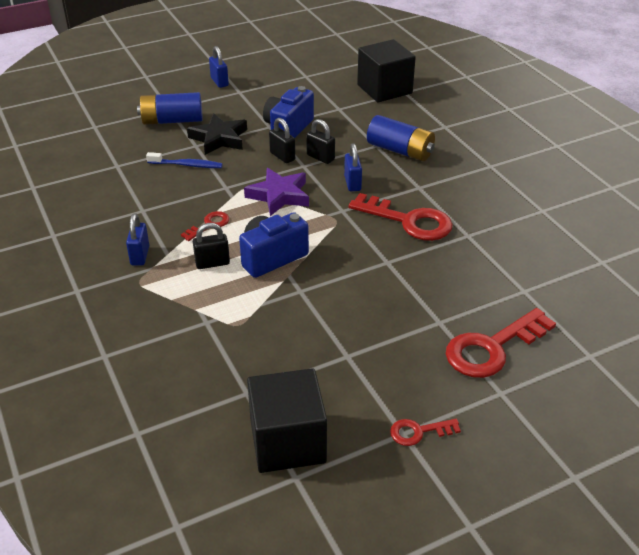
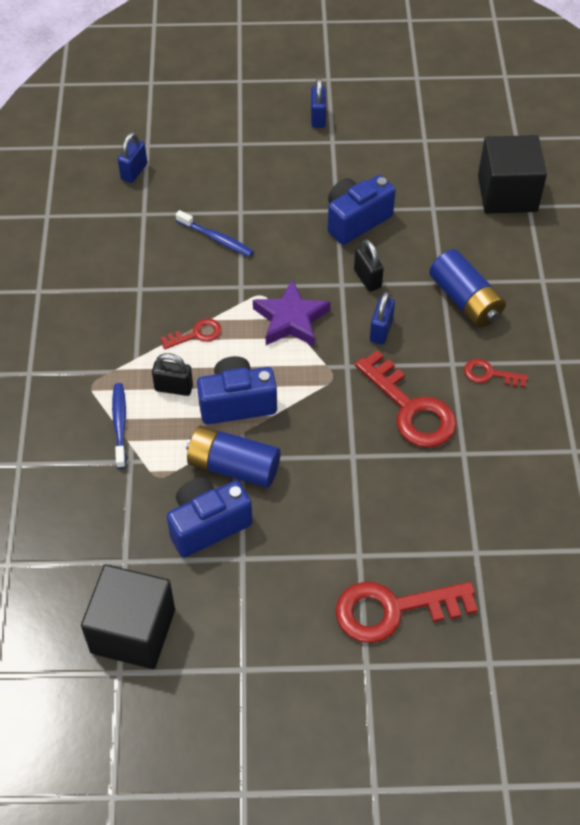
camera: 25 degrees right, 15 degrees up
(140, 256) = (108, 350): blue padlock -> blue padlock (134, 172)
(172, 121) = (234, 164): blue battery -> blue battery (233, 466)
(181, 300) = (120, 424): none -> blue toothbrush
(219, 138) = (271, 210): black star -> none
(282, 156) = (326, 262): black padlock -> none
(302, 343) = (208, 525): none -> blue camera
(418, 432) = (259, 674): red key -> red key (489, 374)

